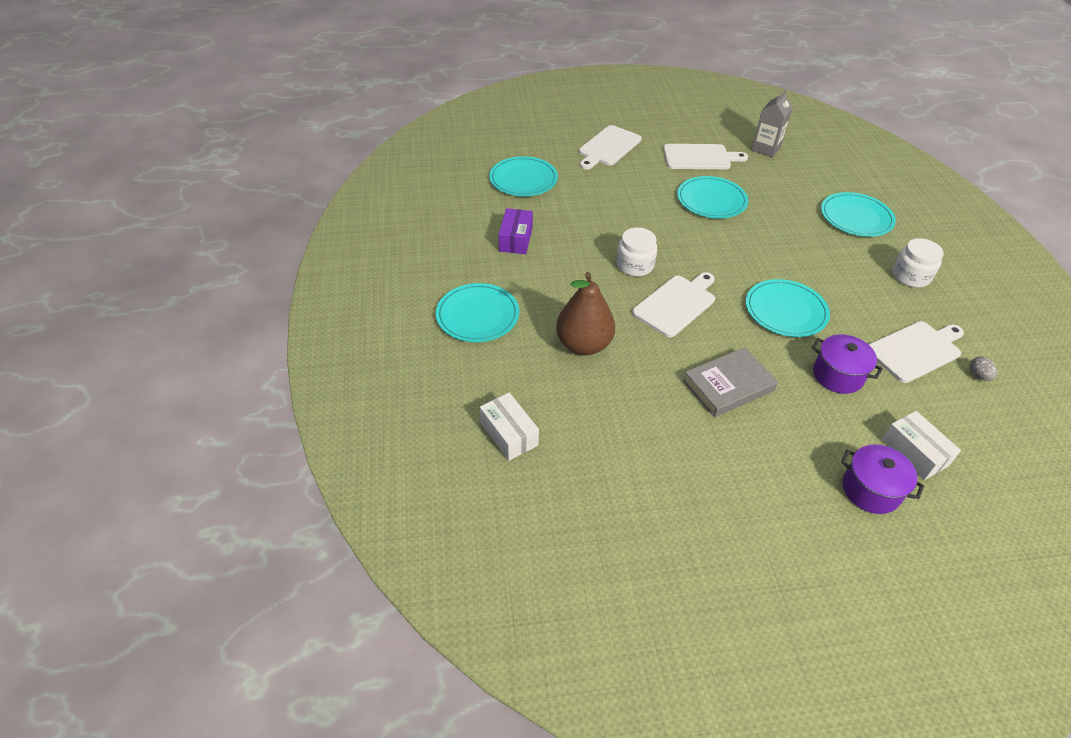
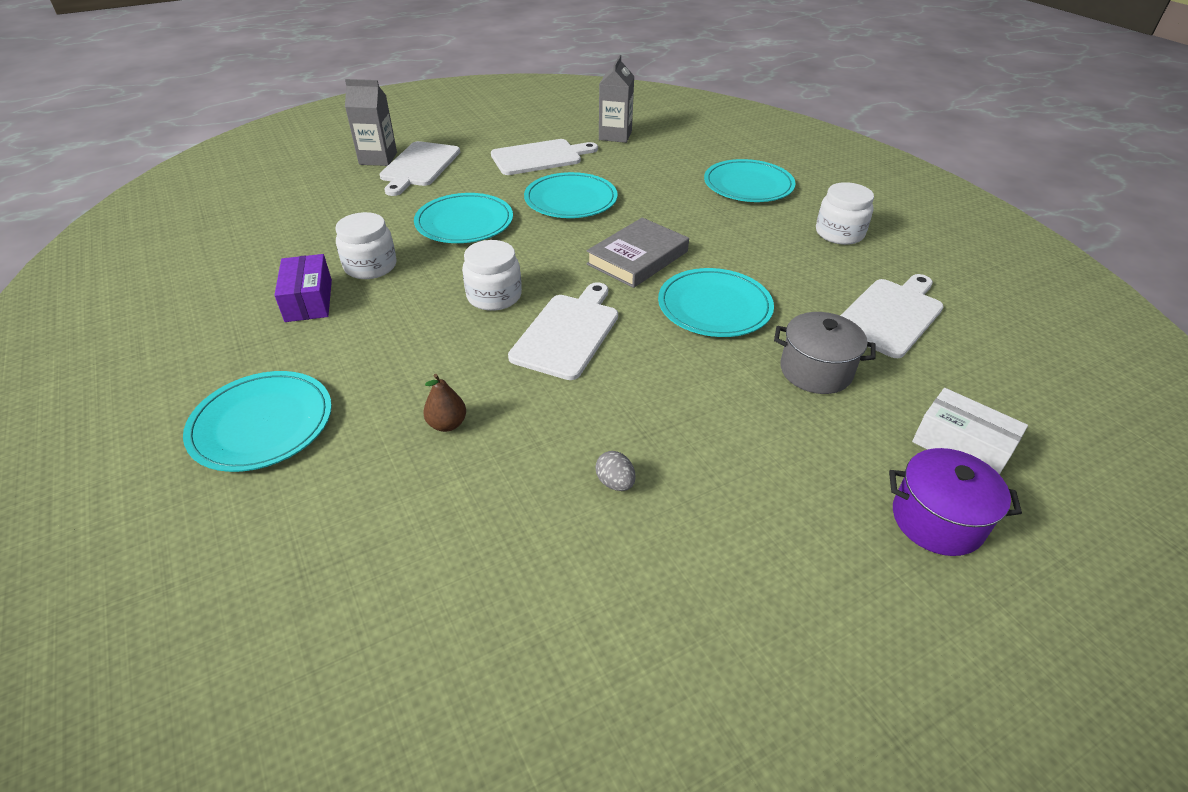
camera: 20 degrees left, 5 degrees down
(509, 434) = (349, 614): white box -> none
(523, 179) = (307, 223): turquoise plate -> turquoise plate (464, 222)
(559, 223) = (370, 266): none -> white jar
(580, 134) = (378, 158): none -> grey carton
(583, 345) = (447, 424): brown pear -> brown pear, size x0.45
(728, 385) = (680, 426): grey book -> grey book (637, 258)
(837, 375) = (815, 371): purple pot -> grey pot
(978, 375) = (975, 326): grey egg -> grey egg (615, 483)

